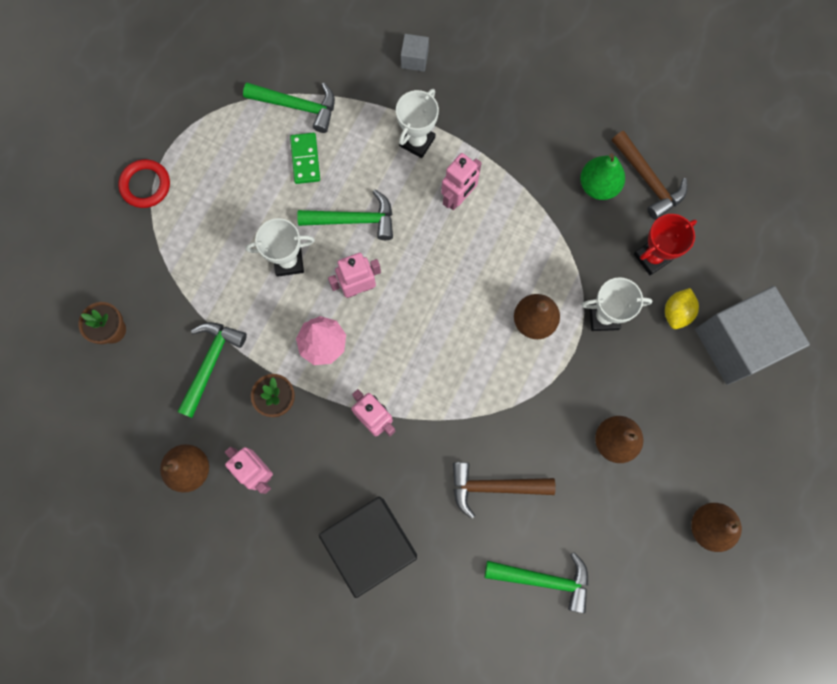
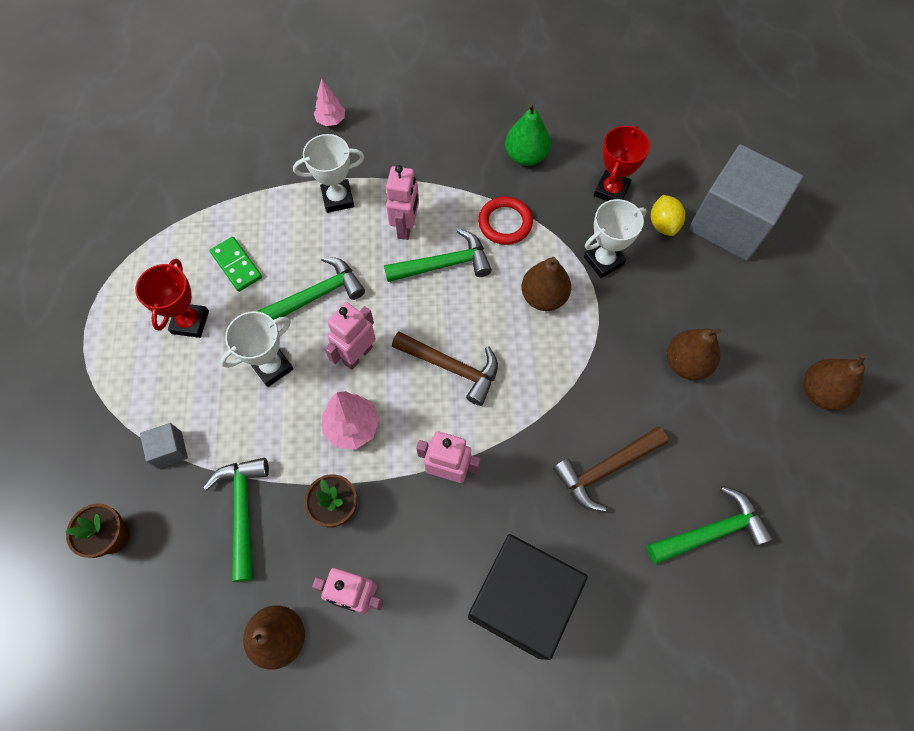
camera: 30 degrees left, 10 degrees down
(145, 185) = (78, 371): red ring -> red ring (505, 223)
(246, 190) = (190, 322): none -> red trophy
(297, 106) = (202, 223): green hammer -> green hammer (444, 264)
(414, 59) = (294, 132): grey cube -> grey cube (170, 450)
(417, 141) = (338, 198): white trophy -> white trophy turned 75 degrees clockwise
(451, 63) = (331, 120): none -> pink tree
(648, 180) = (565, 131): brown hammer -> brown hammer (452, 367)

